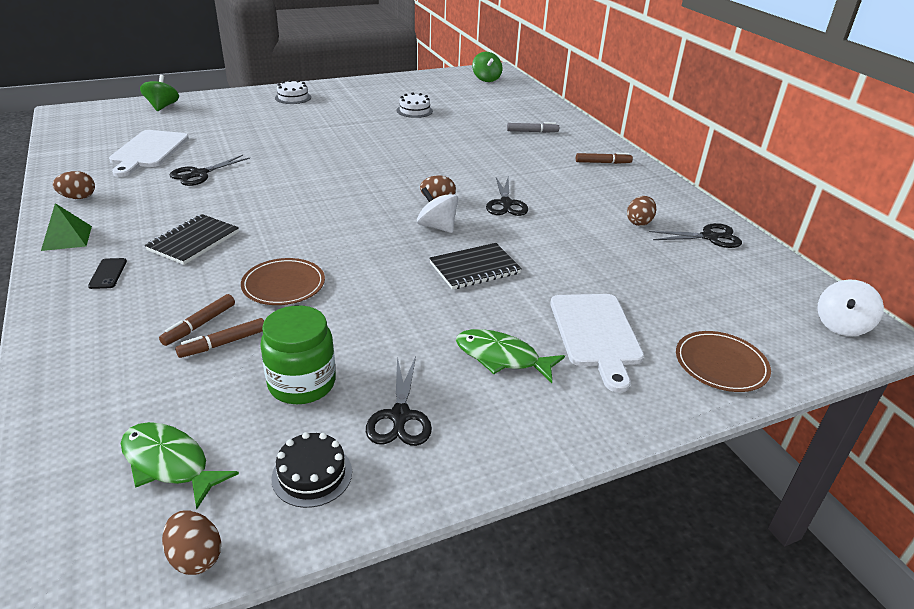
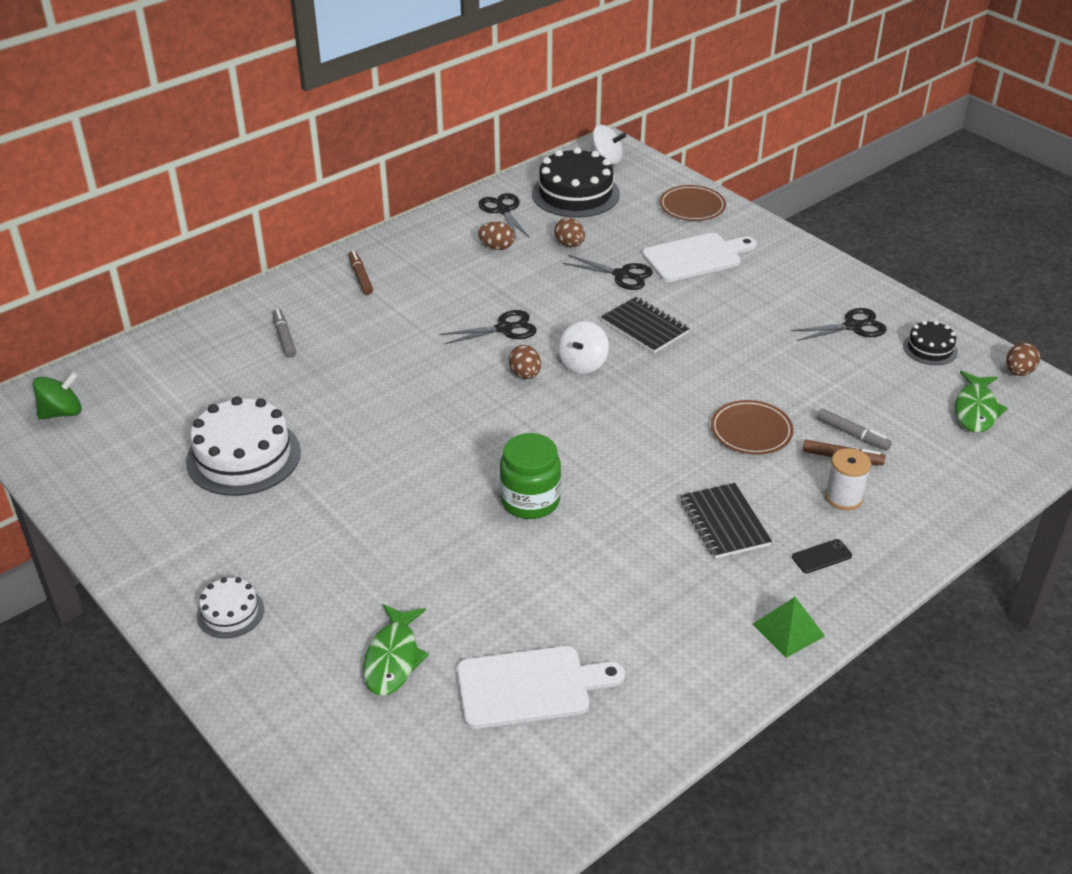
camera: 105 degrees left, 5 degrees up
(78, 197) = (701, 679): brown egg -> brown egg (569, 244)
(153, 307) = (843, 497): none -> white spool
(162, 107) = (342, 771): green spinning top -> none
(193, 241) = (724, 523): black notebook -> black notebook turned 60 degrees clockwise
(199, 174) = (570, 593): black scissors -> black scissors (621, 275)
(223, 343) = (852, 434): brown marker -> grey marker
(302, 383) = (860, 378): green jar -> green jar (530, 500)
(414, 111) = (243, 456): white cake -> white cake, size x1.92
(502, 357) = (757, 294): green fish -> green fish (393, 658)
(748, 285) = (575, 194): none -> black cake

